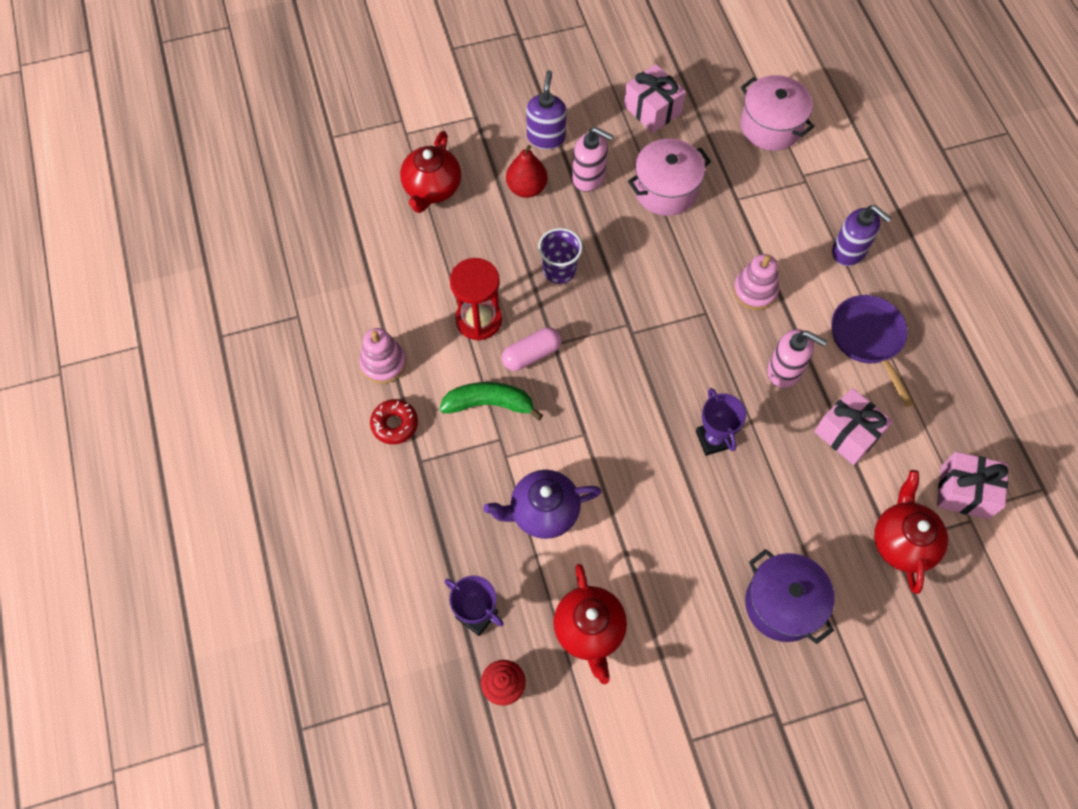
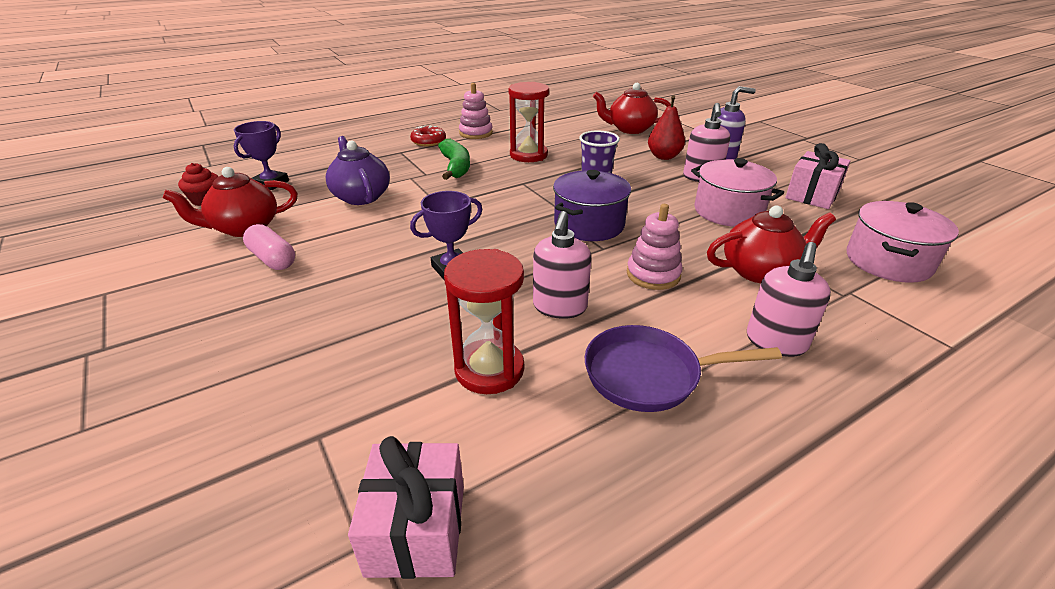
camera: 75 degrees right, 30 degrees down
(531, 354) = (508, 176): pink capsule -> pink capsule (272, 259)
(782, 604) = (244, 338): purple pot -> purple pot (589, 224)
(847, 434) = (489, 369): pink gift -> red hourglass
(849, 251) = (776, 342): purple soap dispenser -> pink soap dispenser
(868, 339) = (649, 375): purple pan -> purple pan turned 150 degrees counterclockwise
(902, 542) = (321, 448): red teapot -> red teapot (760, 271)

